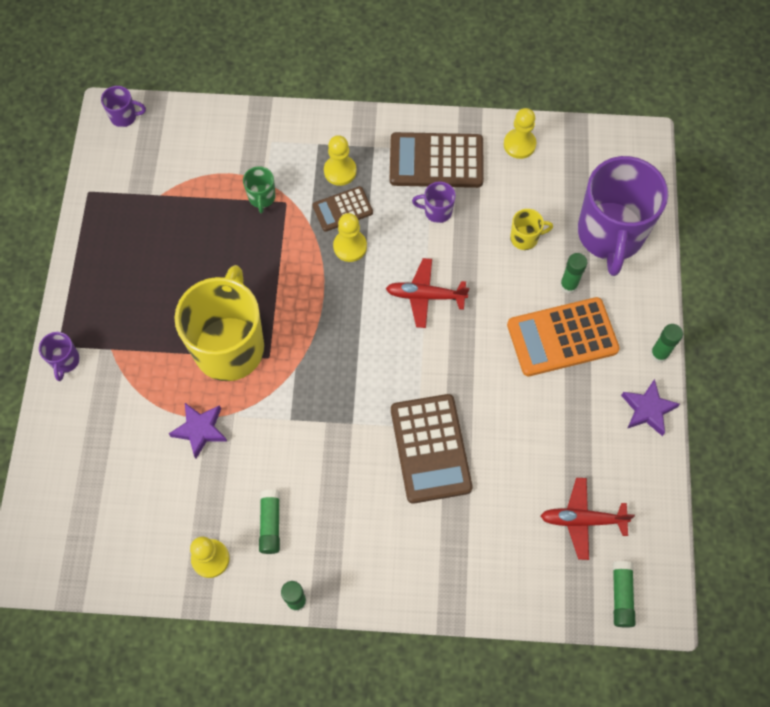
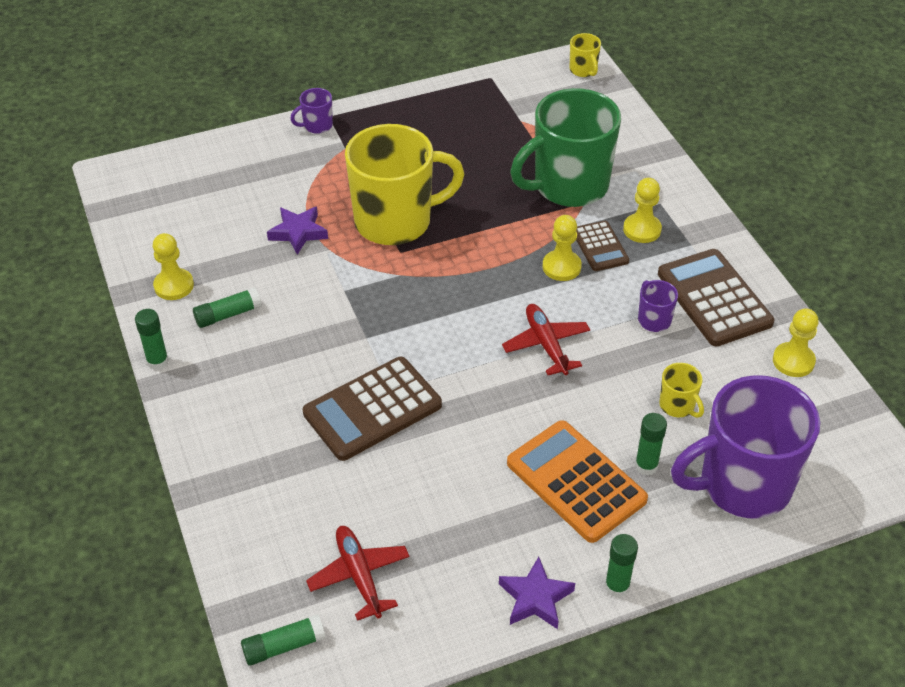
camera: 65 degrees right, 20 degrees down
(124, 117) = (583, 70): purple mug -> yellow mug
(262, 198) = (568, 186): green mug -> green mug, size x2.44
(342, 209) = (600, 247): brown calculator -> brown calculator turned 150 degrees counterclockwise

